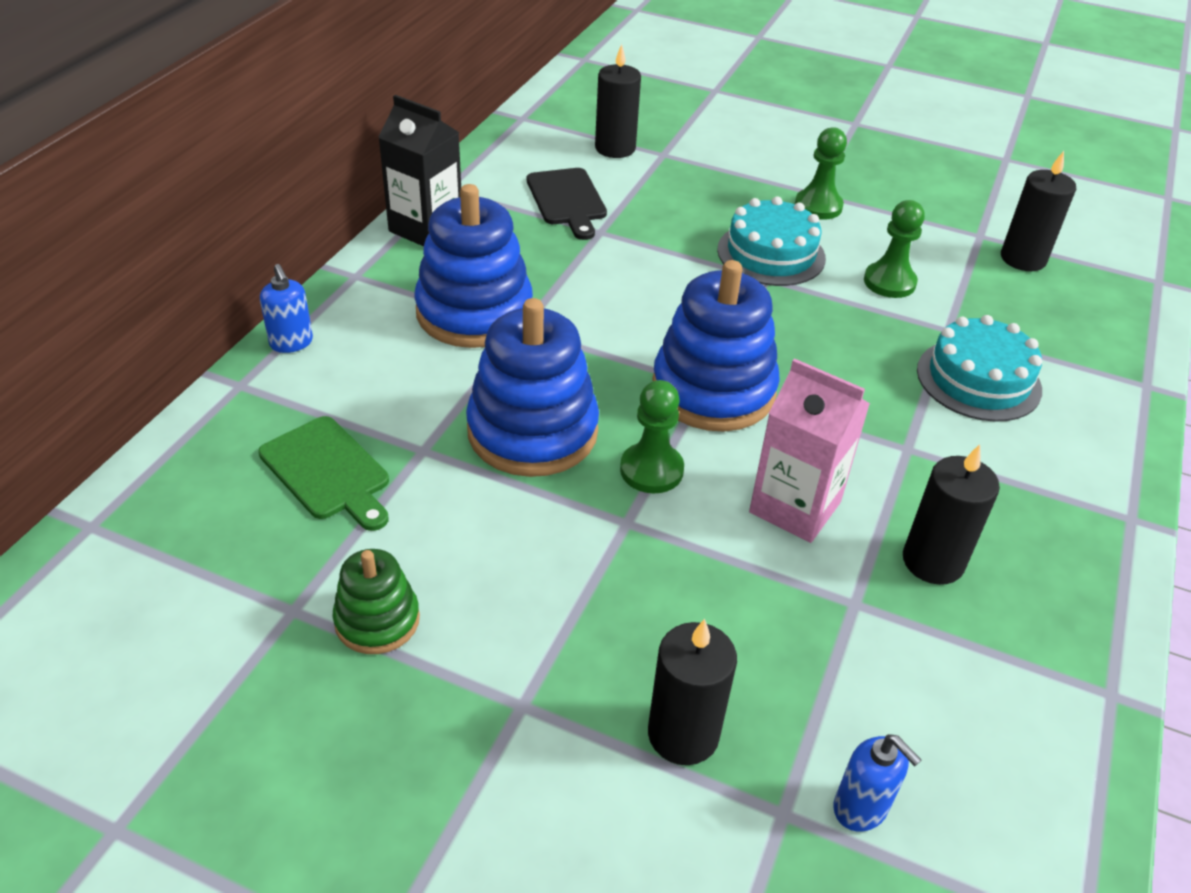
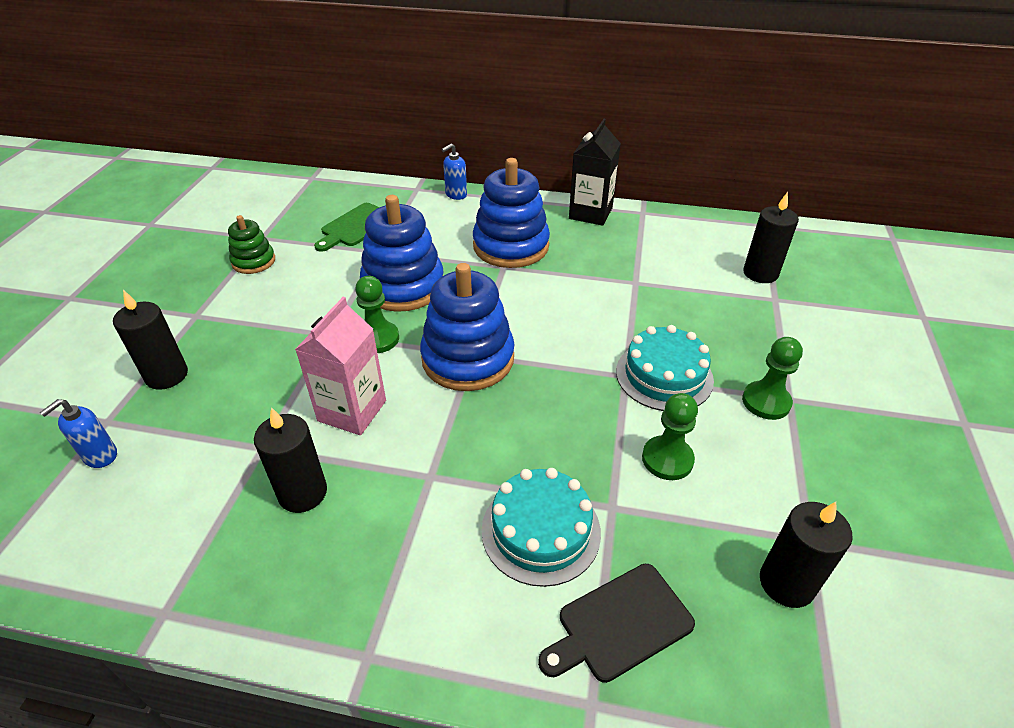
camera: 80 degrees right, 0 degrees up
(567, 200) = (666, 262): black cutting board -> black cutting board (620, 624)

